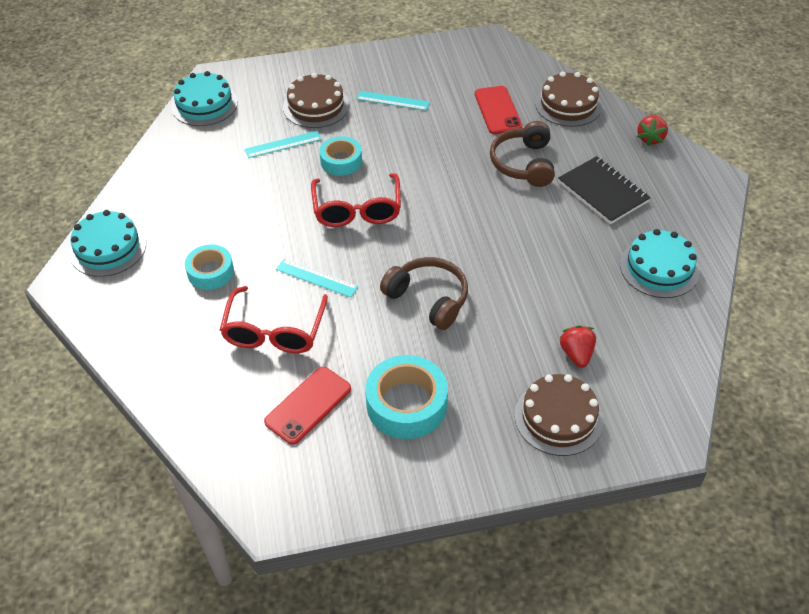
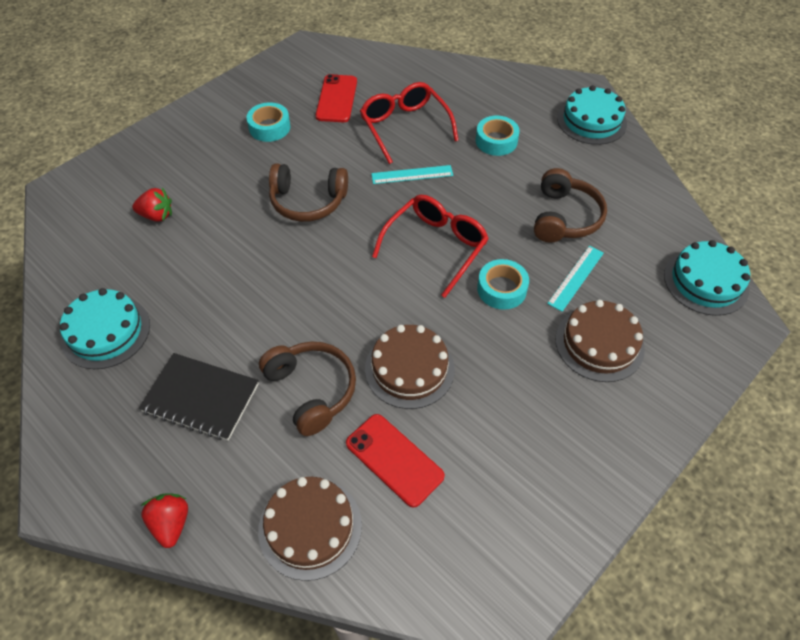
camera: 145 degrees right, 5 degrees up
(238, 184) = (565, 217): none -> brown headphones
(357, 210) = (436, 246): red glasses -> red glasses turned 75 degrees clockwise
(392, 101) = (528, 401): turquoise ruler -> none
(406, 404) = (269, 127): turquoise tape -> turquoise tape, size x0.64
(558, 417) = (152, 167): brown cake -> brown cake (409, 368)
(576, 354) = (157, 215): red strawberry -> red strawberry turned 45 degrees counterclockwise

